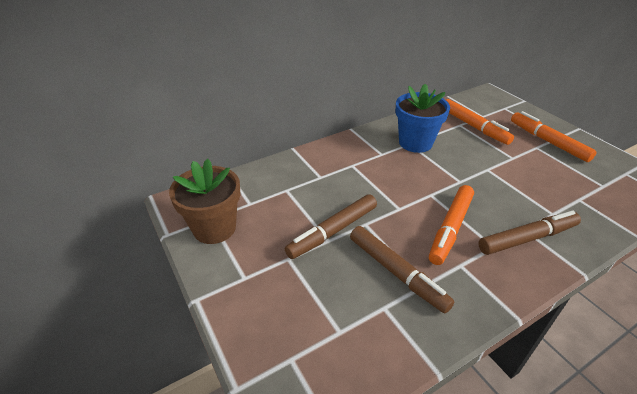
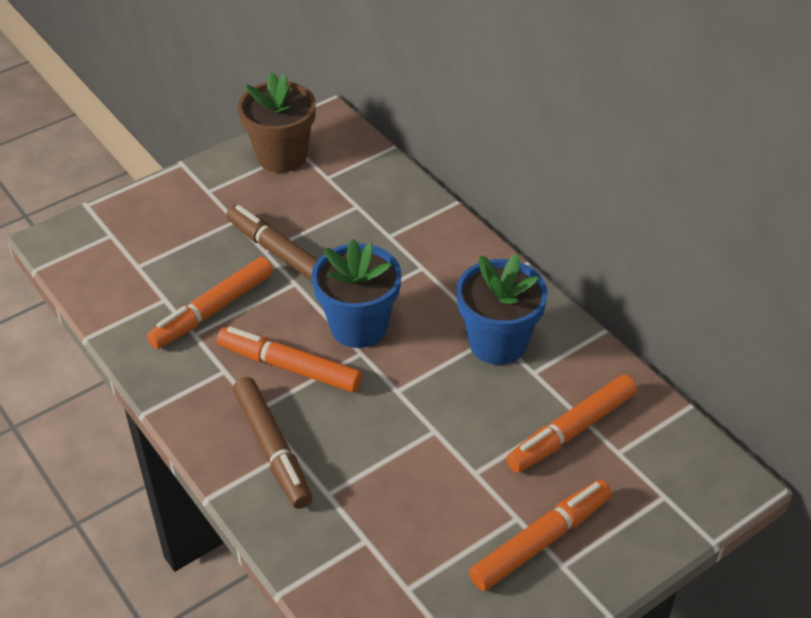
camera: 85 degrees right, 5 degrees up
(396, 273) = (212, 310): brown marker -> orange marker
(407, 194) = (359, 326): none -> blue flower pot

